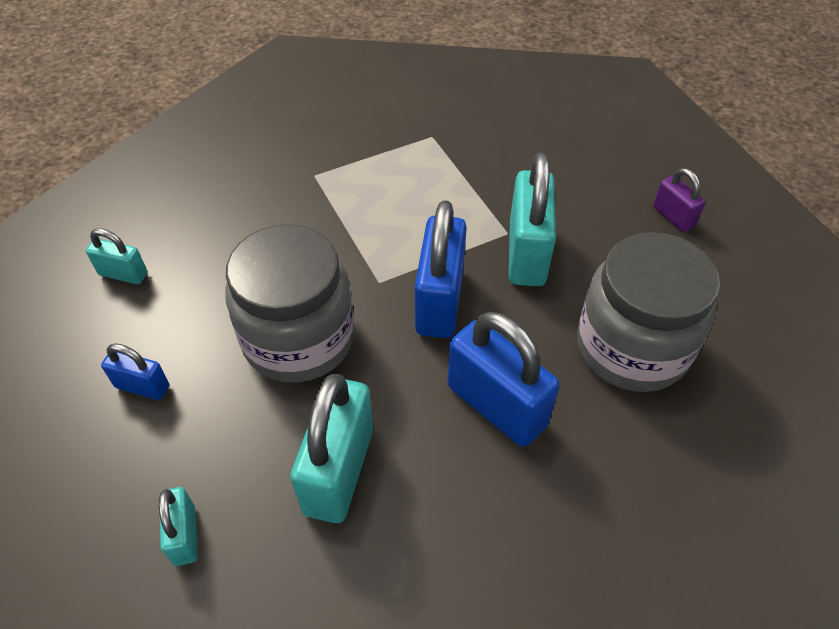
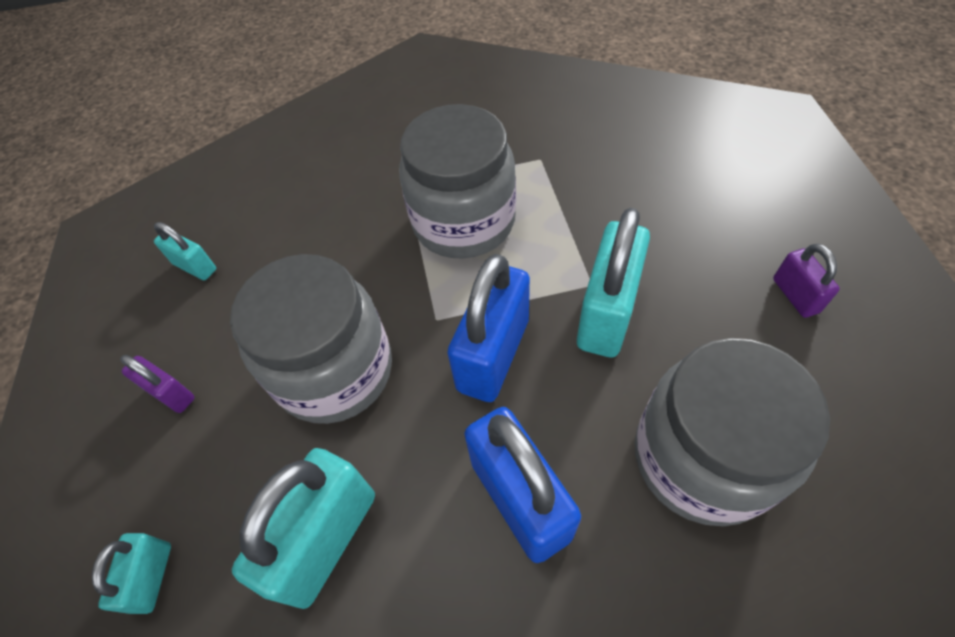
camera: 20 degrees right, 5 degrees up
(142, 387) = (170, 394): blue padlock -> purple padlock
(378, 198) = (463, 222): none -> grey jar

